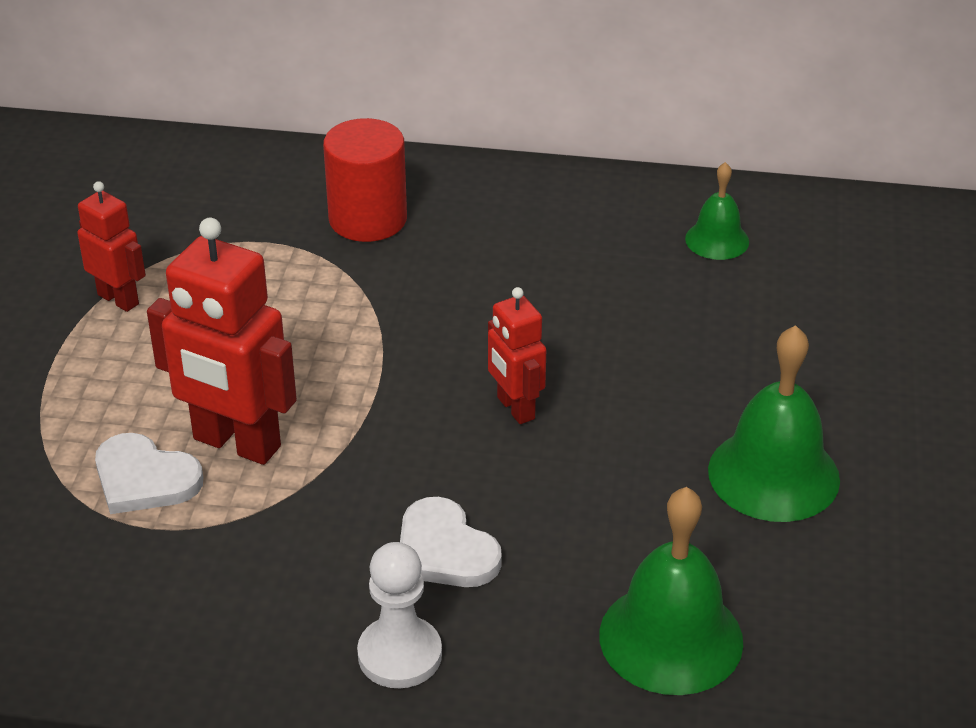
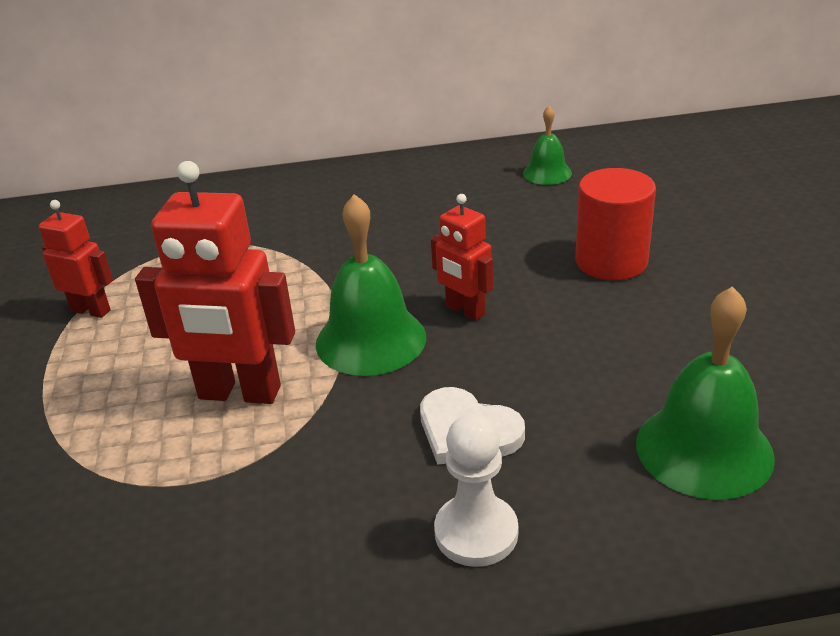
camera: 15 degrees left, 5 degrees down
(144, 479) = (164, 443): white heart -> none
(368, 219) = (279, 214): red cylinder -> red cylinder (611, 261)
(773, 474) = (695, 307): green bell -> green bell (371, 340)

